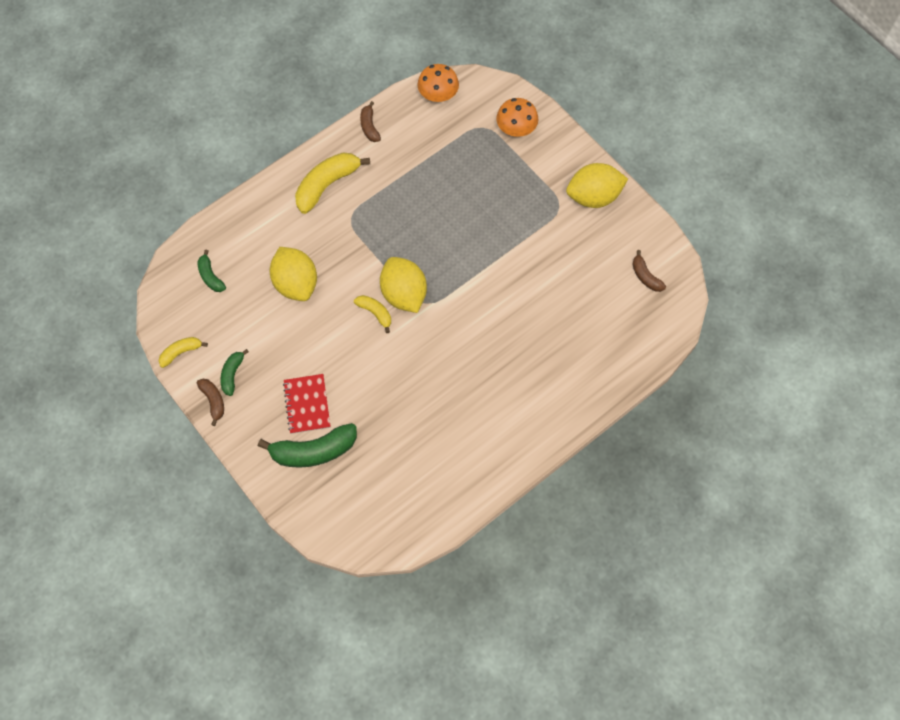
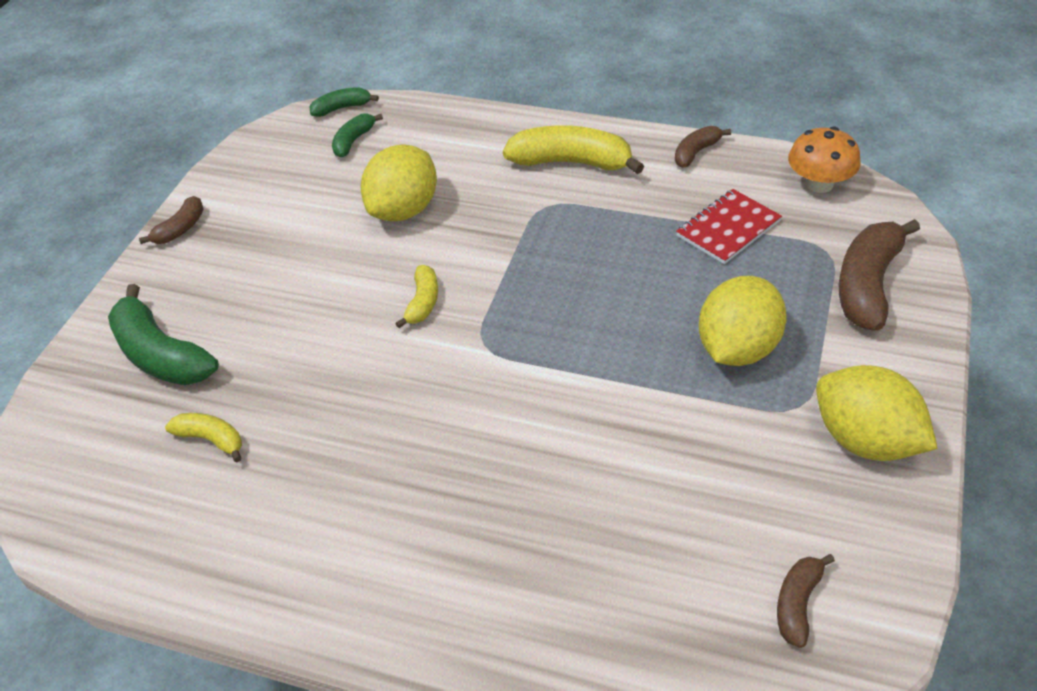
camera: 60 degrees right, 20 degrees down
(181, 352) = (230, 171): yellow banana -> yellow banana (211, 439)
(232, 374) = (229, 225): green banana -> green banana (342, 108)
(307, 404) = (230, 311): red notebook -> red notebook (728, 228)
(404, 294) = (477, 315): yellow lemon -> yellow lemon (738, 348)
(516, 129) = (868, 285): orange mushroom -> brown banana

